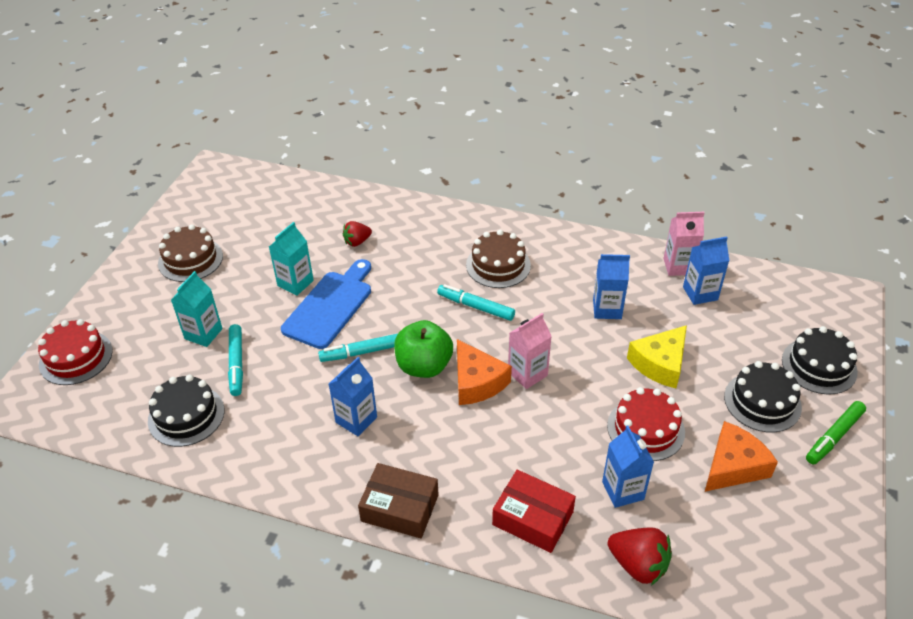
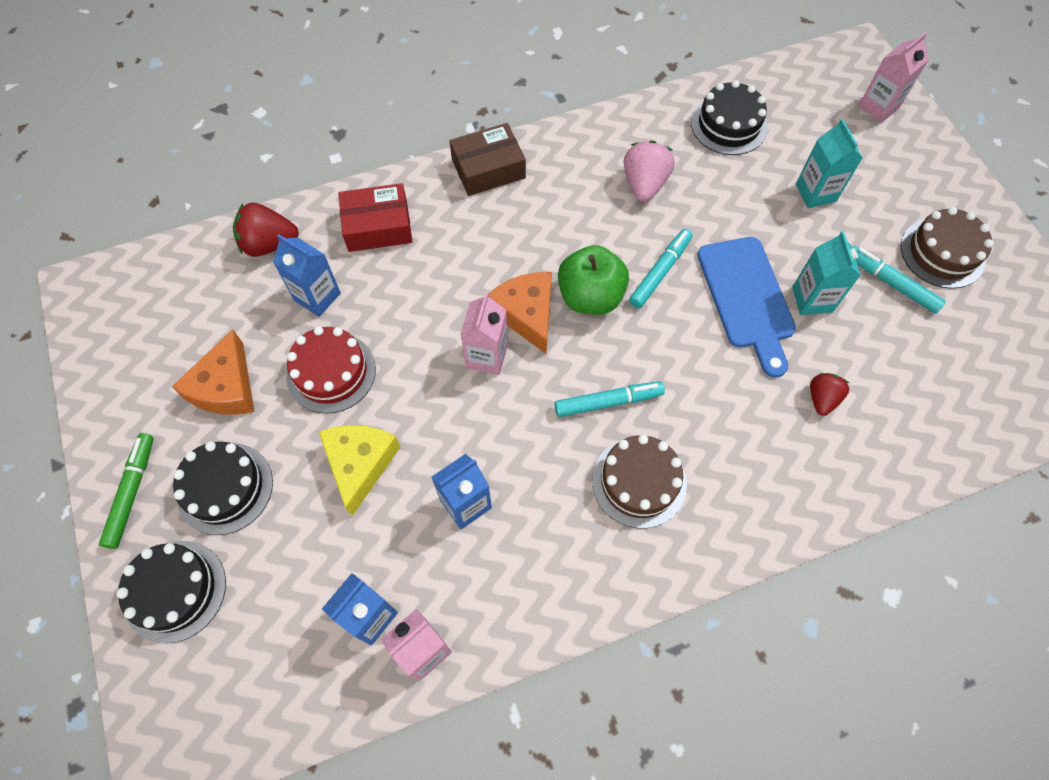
camera: 140 degrees right, 20 degrees up
(76, 357) = (878, 107): red cake -> pink carton
(236, 364) = (750, 187): turquoise marker -> turquoise marker (891, 283)
(300, 414) = (644, 184): none -> pink strawberry
(356, 420) = (594, 209): blue carton -> none
(477, 382) = (526, 314): orange cheese -> orange cheese turned 45 degrees clockwise

